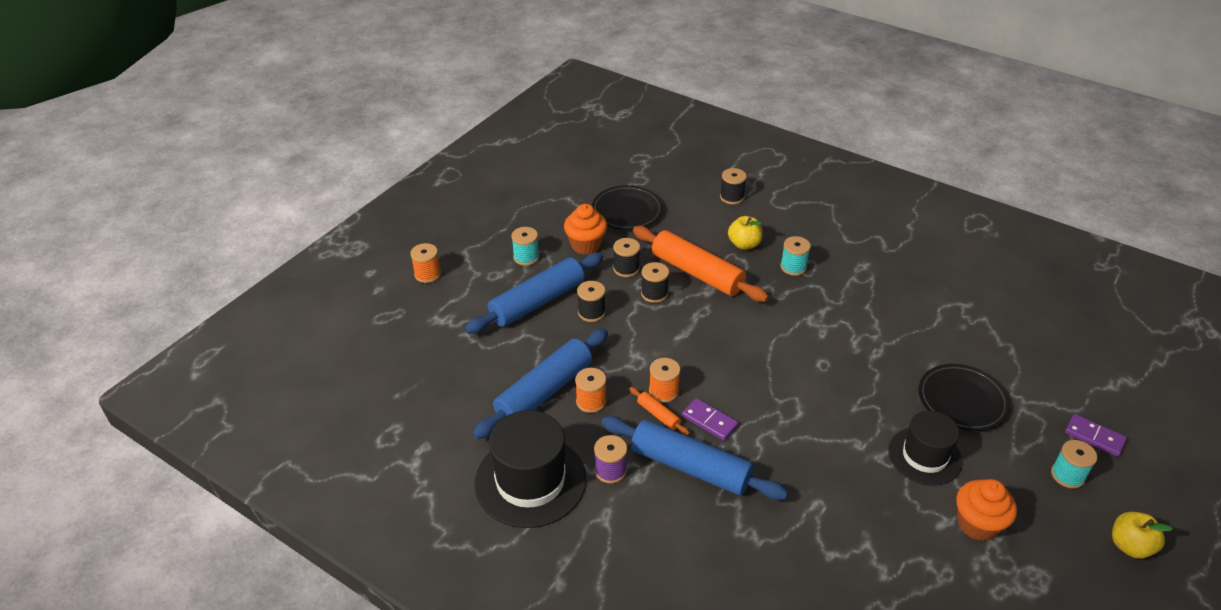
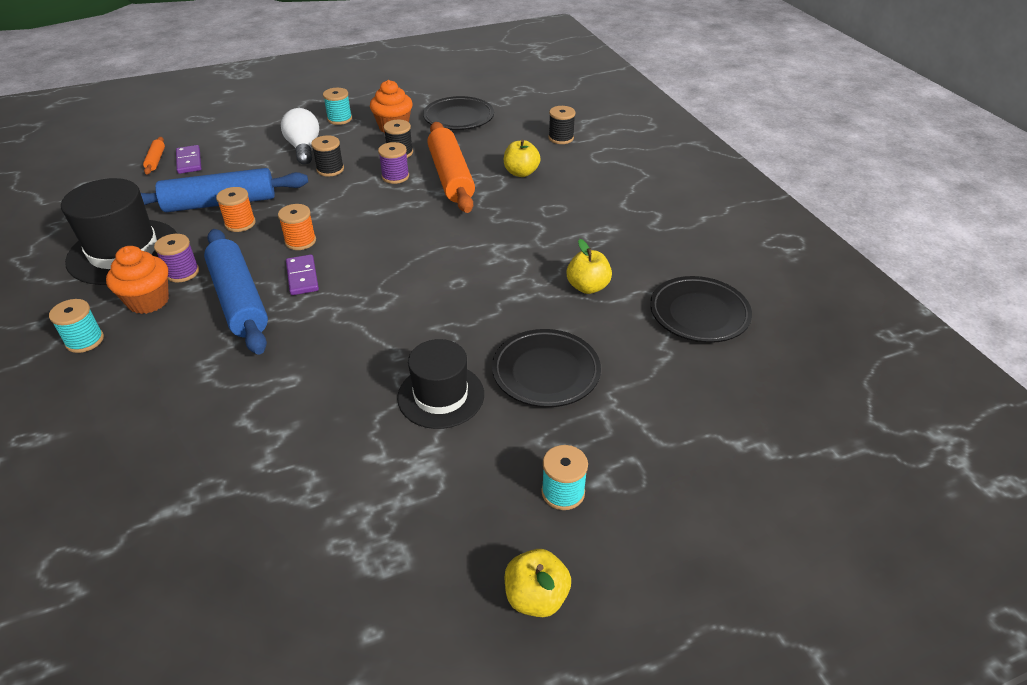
camera: 35 degrees right, 0 degrees up
(427, 274) = (260, 105): orange spool -> none
(537, 302) = (304, 148): blue rolling pin -> white light bulb
(654, 294) = (395, 176): black spool -> purple spool
(658, 415) = (272, 254): orange rolling pin -> orange rolling pin (156, 160)
(793, 267) = (540, 204): turquoise spool -> turquoise spool (85, 341)
(907, 321) = (587, 287): none -> yellow apple
(977, 524) = (405, 477): orange cupcake -> orange cupcake (148, 301)
(993, 306) = (699, 314): none -> black plate
(1094, 437) = (646, 476): purple domino -> purple domino (189, 161)

